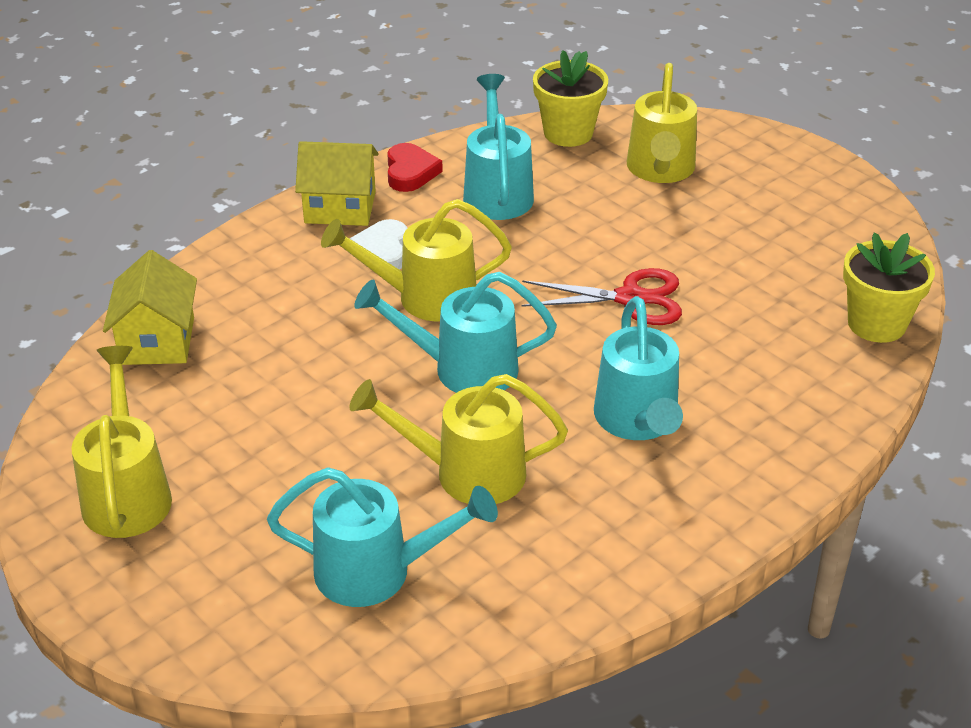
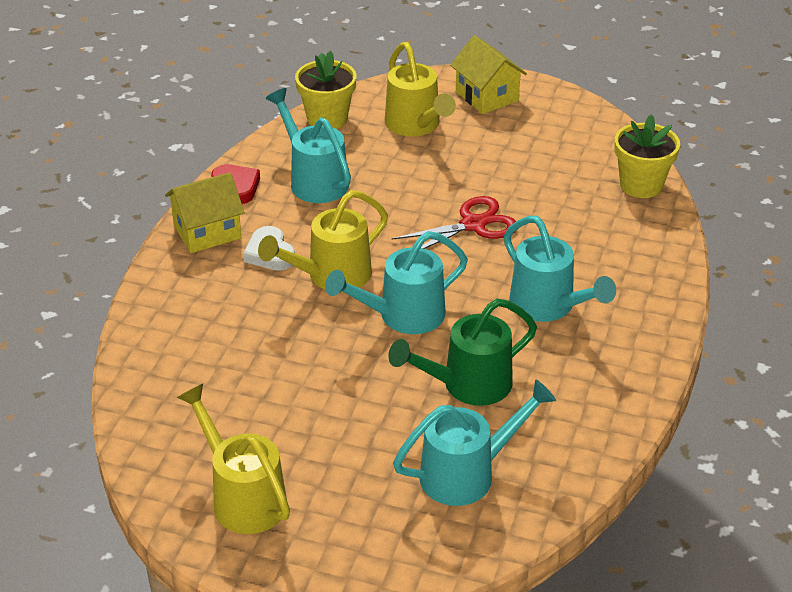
camera: 30 degrees left, 0 degrees up
(157, 341) = (160, 382): yellow house -> yellow house (487, 96)
(466, 473) = (468, 385): yellow watering can -> green watering can

